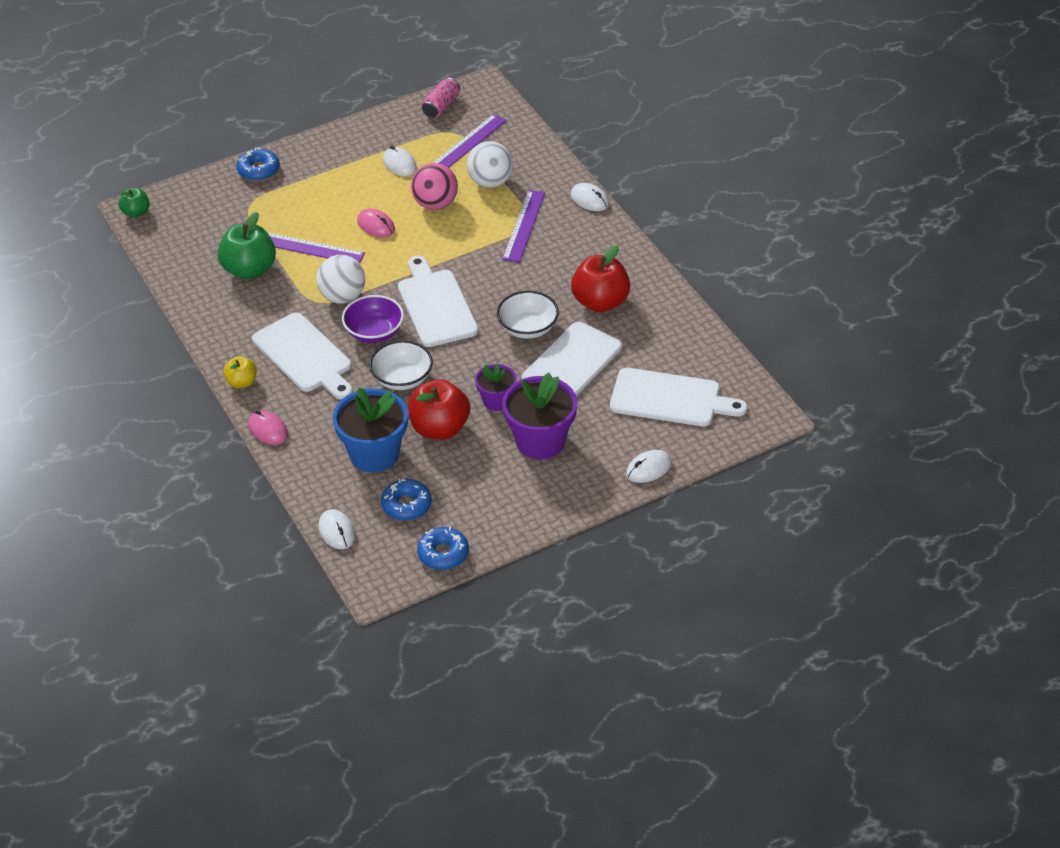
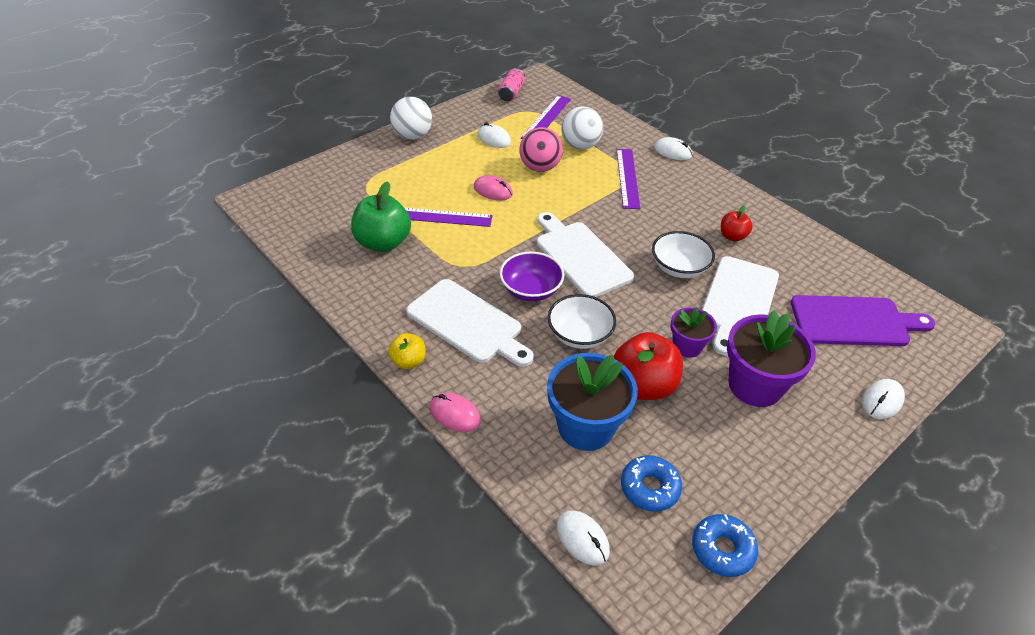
camera: 15 degrees left, 0 degrees up
(136, 212) = (255, 201): green apple -> none
(258, 170) = (366, 154): blue donut -> none
(342, 296) = (485, 258): white ball -> white ball (412, 136)
(600, 302) = (732, 236): red apple -> red apple, size x0.55
(670, 399) = (854, 321): white cutting board -> purple cutting board

